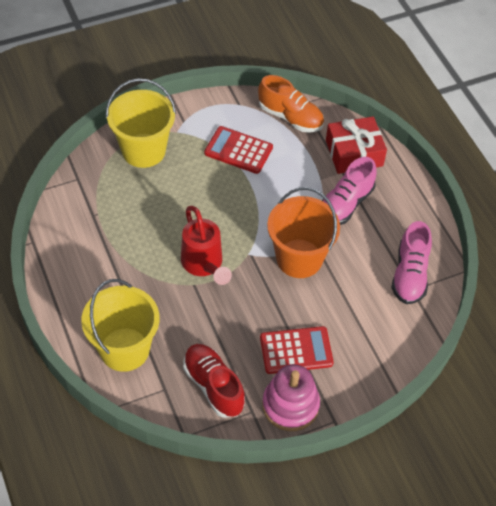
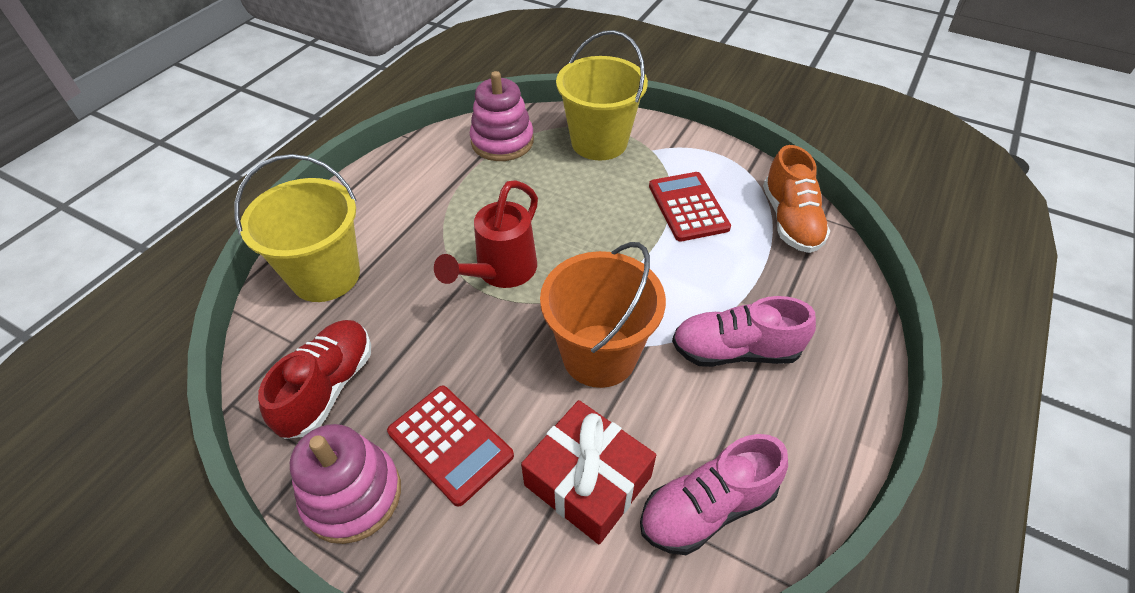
camera: 55 degrees right, 5 degrees down
(91, 196) = (502, 142): none -> pink stacking toy
(354, 153) = (822, 310): red gift -> red gift (588, 480)

